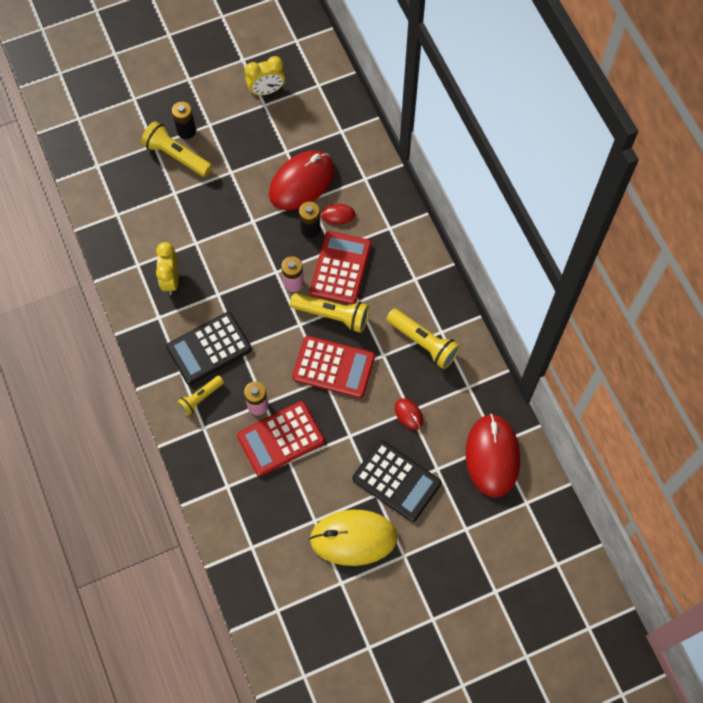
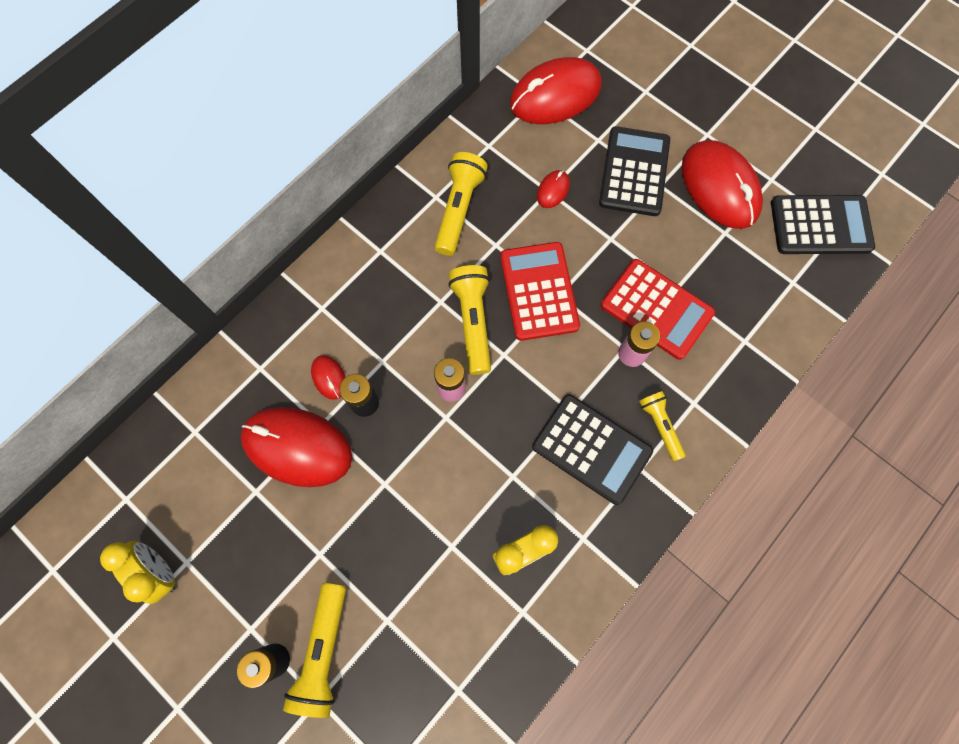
camera: 115 degrees left, 5 degrees up
(200, 398) = (660, 426): yellow flashlight -> yellow flashlight turned 135 degrees counterclockwise
(285, 596) = (820, 225): none -> black calculator
(340, 268) = (404, 341): red calculator -> none
(353, 538) = (720, 187): yellow mouse -> red mouse

